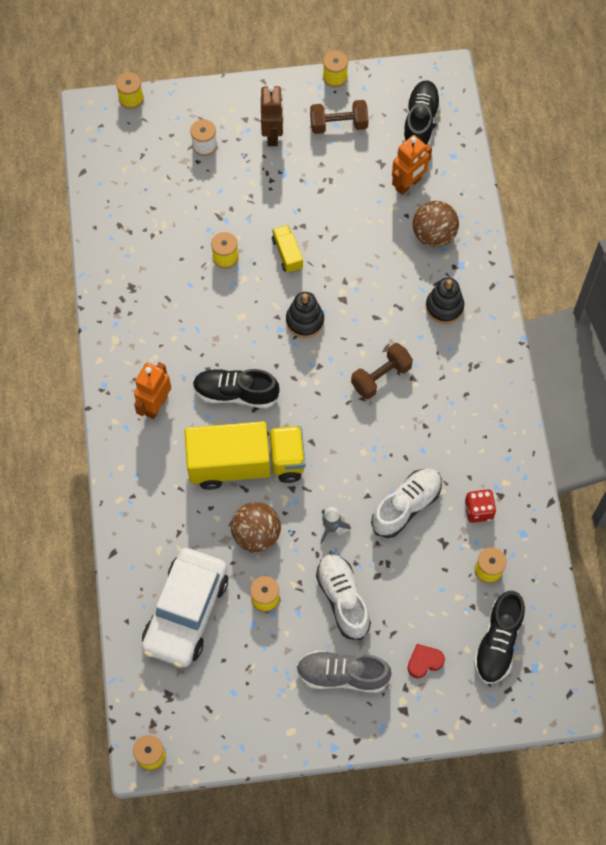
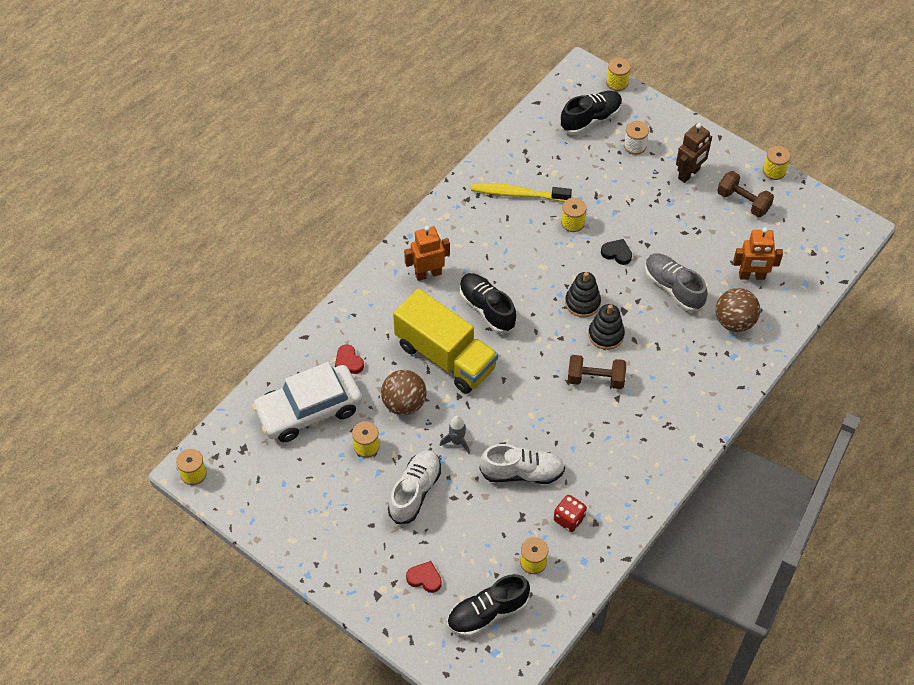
camera: 45 degrees right, 10 degrees down
(154, 269) = (517, 194): none -> yellow toothbrush
(173, 541) = (348, 361): none -> red heart
(287, 254) = (617, 253): yellow truck -> black heart
(342, 675) = (362, 536): grey shoe -> grey shoe (673, 288)
(420, 122) = (805, 244): black shoe -> black shoe (590, 119)
(444, 307) = (690, 372): black stacking toy -> black stacking toy (606, 335)

